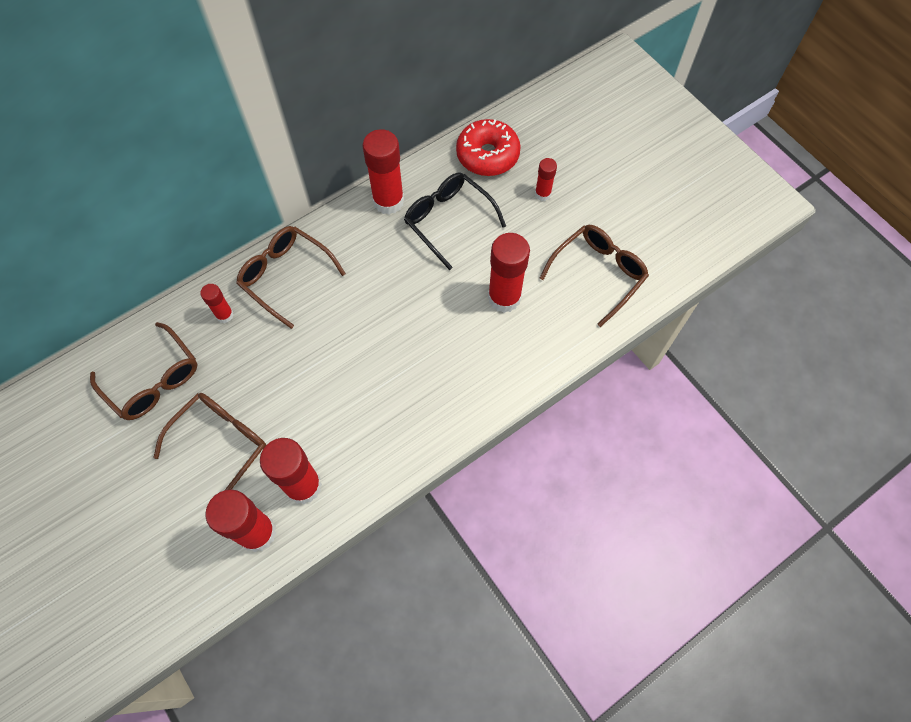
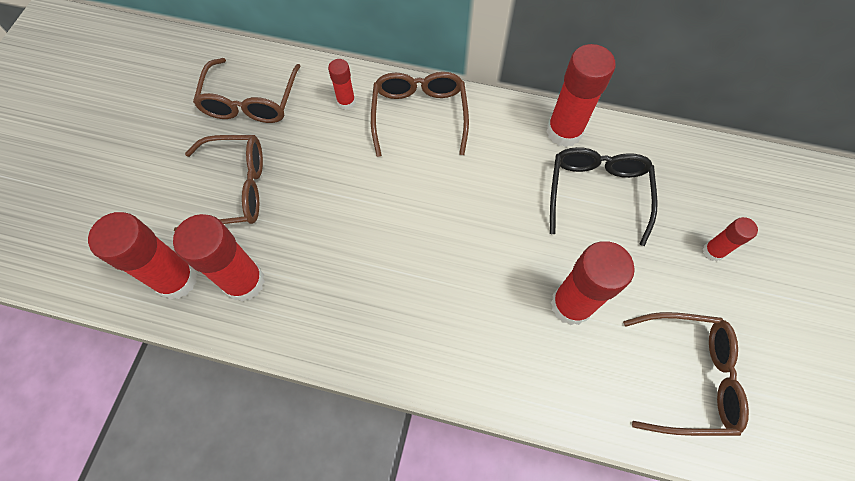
camera: 50 degrees right, 0 degrees up
(487, 155) = (696, 172): red donut -> none

